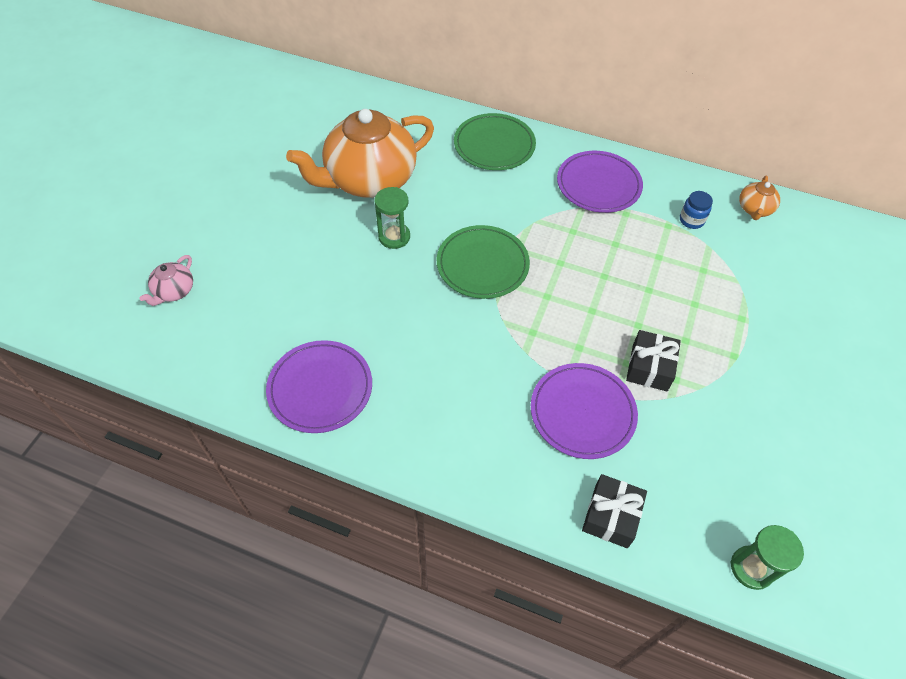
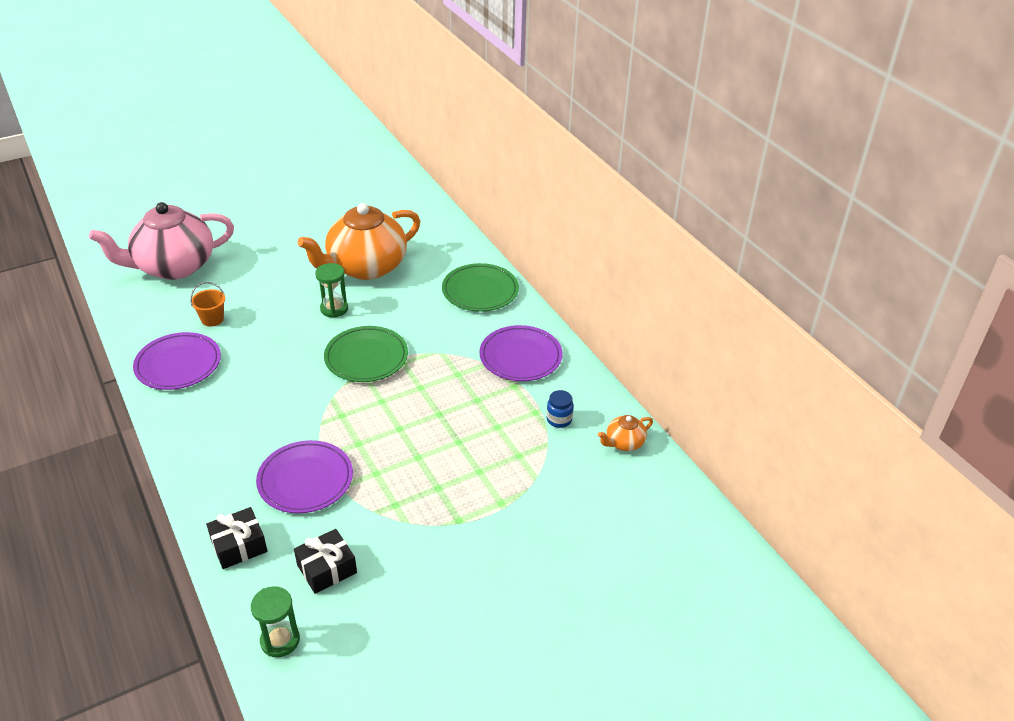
camera: 40 degrees right, 15 degrees down
(174, 291) = (174, 266): pink teapot -> pink teapot, size x2.42
(291, 320) = (212, 319): none -> orange bucket
(369, 180) = (365, 267): orange teapot -> orange teapot turned 45 degrees counterclockwise
(649, 367) = (388, 486): black gift -> black gift (327, 569)

